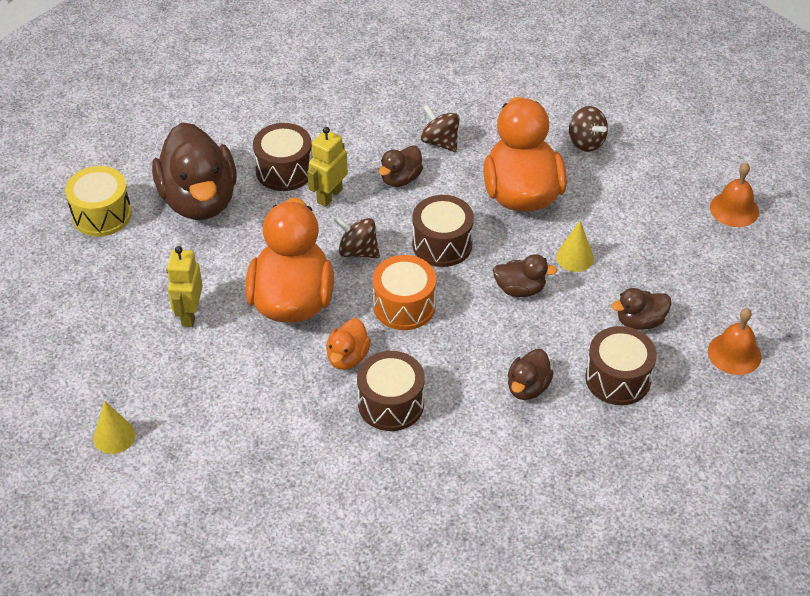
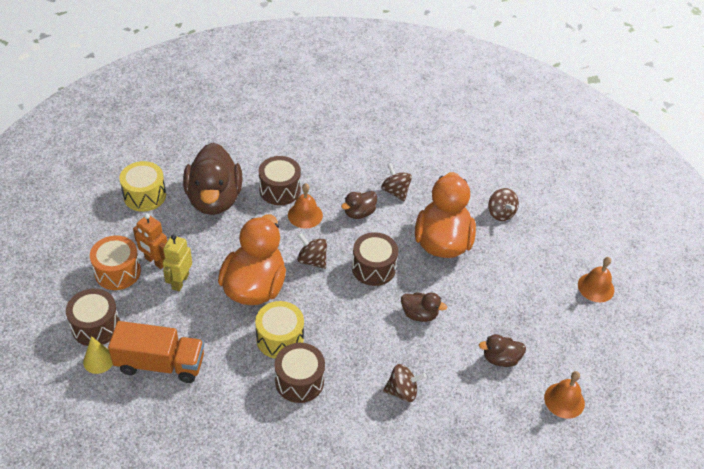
camera: 10 degrees right, 0 degrees up
(146, 296) = (155, 261): none -> orange robot
(199, 422) = (160, 364): none -> orange truck
(329, 196) = (305, 215): yellow robot -> orange bell
(347, 357) = (280, 338): orange duck -> yellow drum
(404, 306) = (332, 308): orange drum -> orange drum (117, 272)
(527, 387) = (402, 391): brown duck -> brown spinning top
(575, 257) = (466, 299): yellow cone -> none
(618, 378) = (471, 400): brown drum -> brown drum (96, 326)

